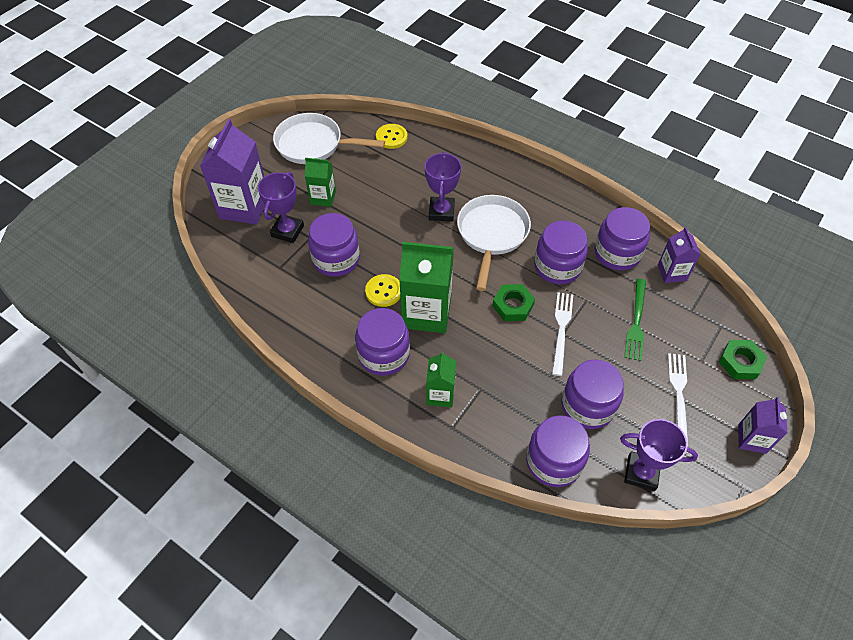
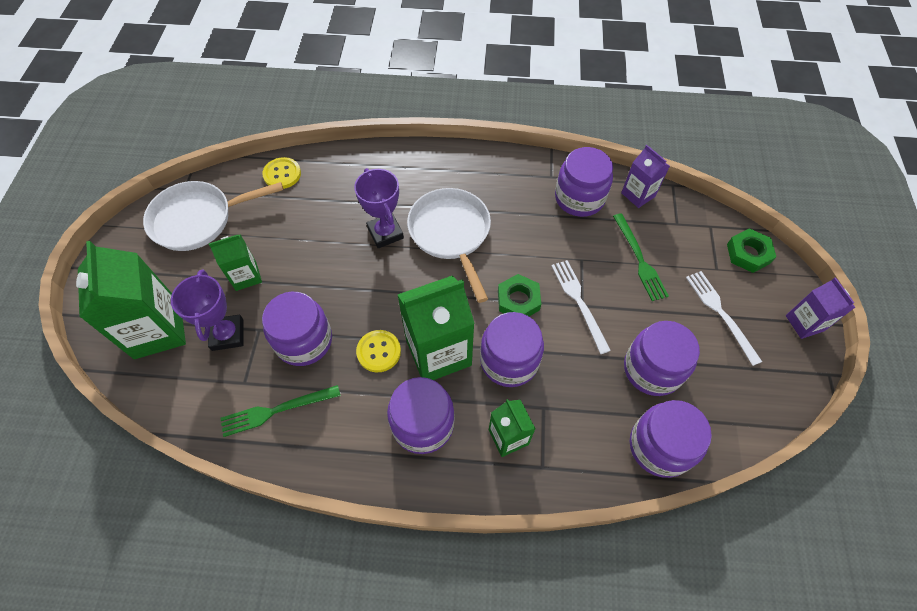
camera: 30 degrees left, 5 degrees up
(244, 207) = (158, 330): purple carton -> green carton
(290, 295) = (276, 410): none -> green fork
(557, 267) = (534, 238): purple jar -> purple jar (509, 361)
(641, 473) = (740, 411): purple trophy -> none

